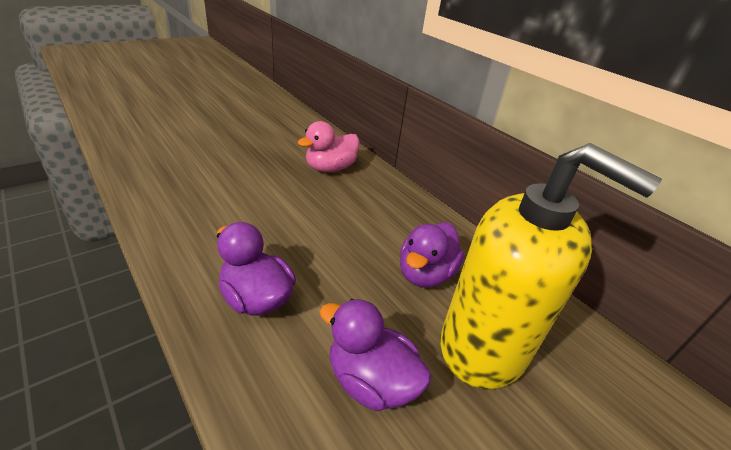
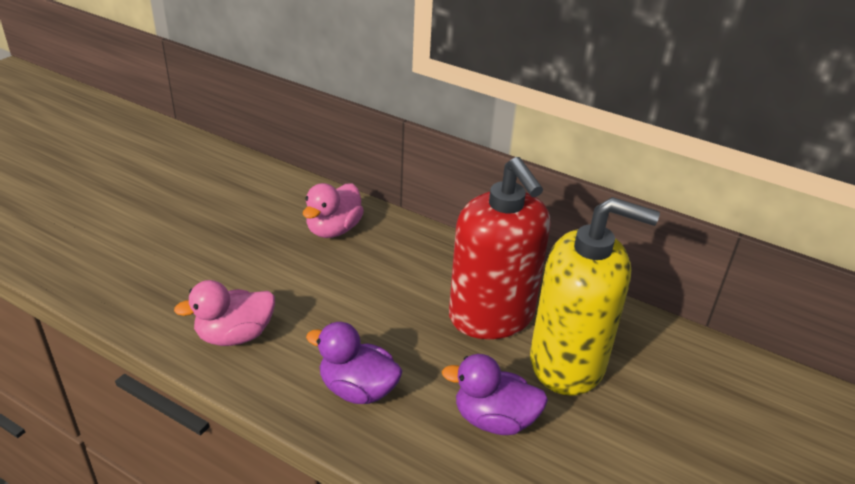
camera: 20 degrees left, 0 degrees up
(193, 219) = (235, 335): none -> pink duck
(425, 274) = (491, 316): purple duck -> red soap dispenser

